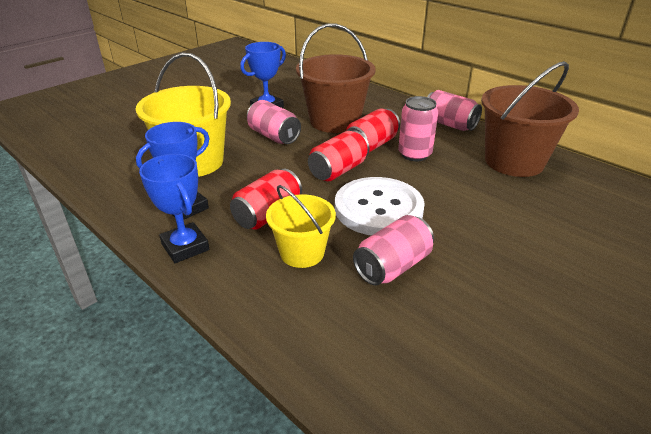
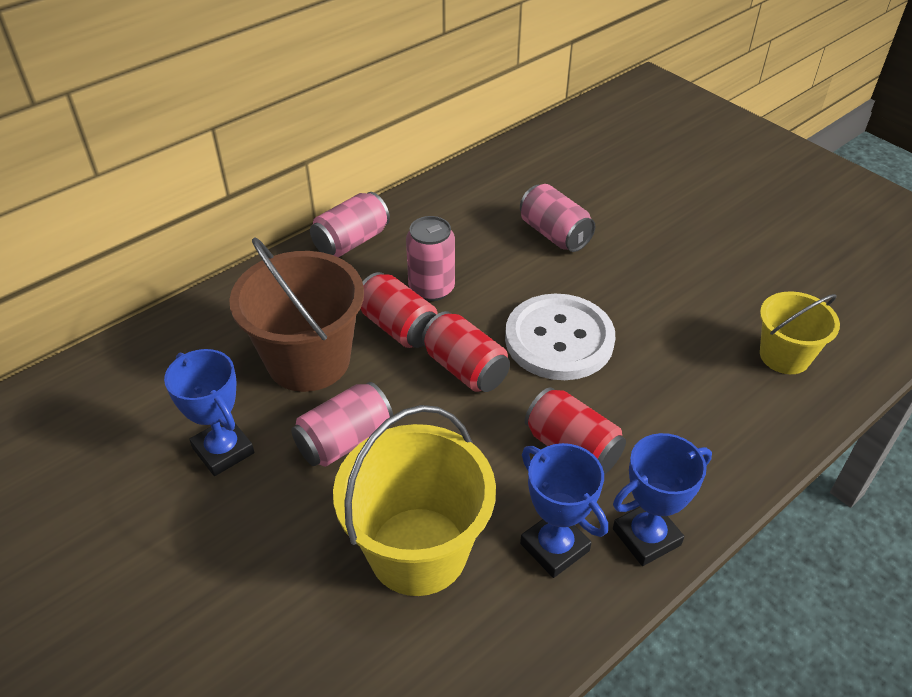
camera: 85 degrees left, 10 degrees up
(302, 253) = (649, 415): yellow bucket -> yellow bucket (784, 356)
(392, 266) = (665, 342): pink can -> pink can (554, 234)
(514, 161) = (461, 210): brown bucket -> none

